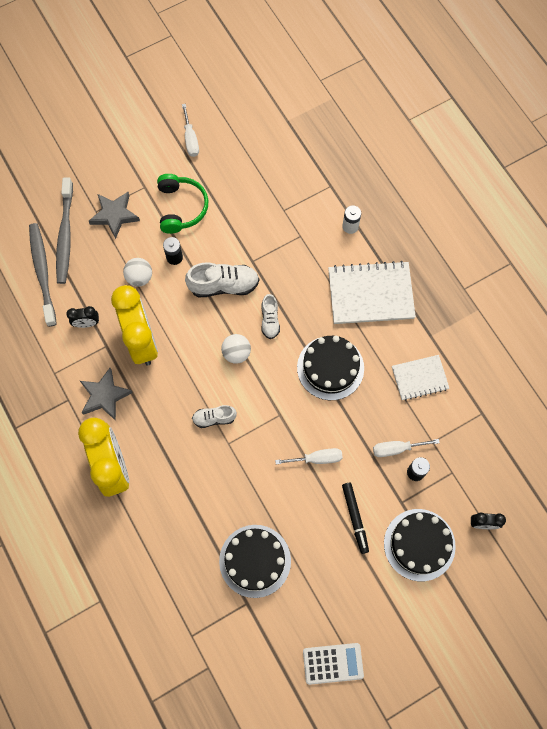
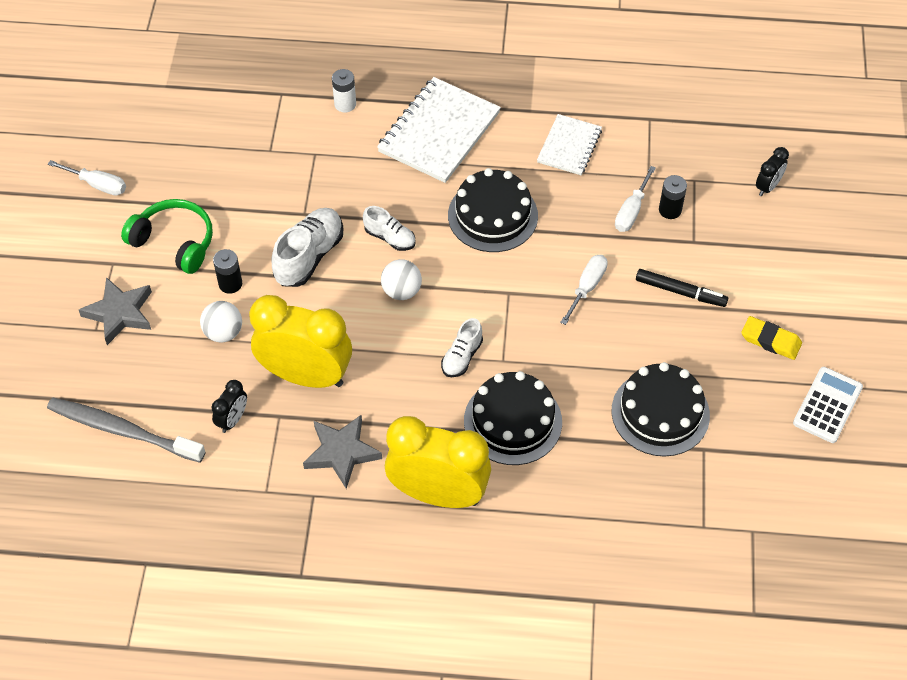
camera: 55 degrees left, 15 degrees down
(65, 235) = (96, 379): grey toothbrush -> none
(358, 598) = (770, 340): none -> yellow eraser
(419, 544) = (751, 253): black cake -> black cake (513, 421)

